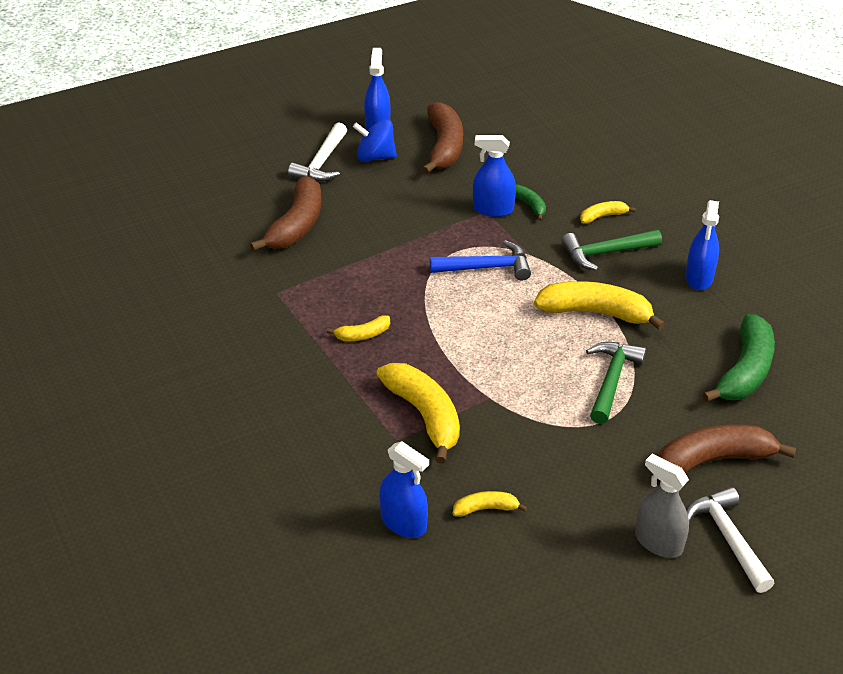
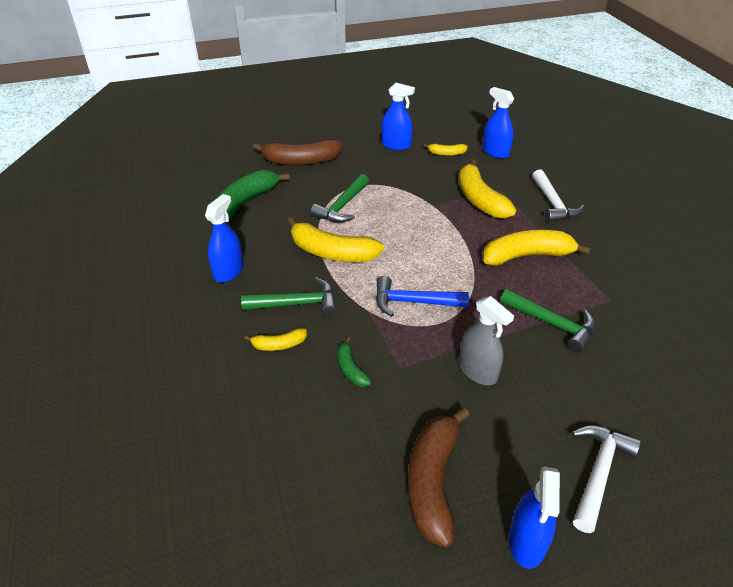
camera: 170 degrees left, 0 degrees up
(296, 225) = (609, 374): brown banana -> none
(342, 262) = (552, 324): none -> green hammer
(362, 335) = (527, 256): yellow banana -> yellow banana, size x2.00
(375, 157) = (527, 474): blue spinning top -> none
(493, 209) = (391, 369): blue spray bottle -> blue spray bottle (396, 145)
(658, 542) = (354, 133): grey spray bottle -> grey spray bottle (478, 371)
(728, 538) = (316, 131): white hammer -> white hammer (553, 204)

